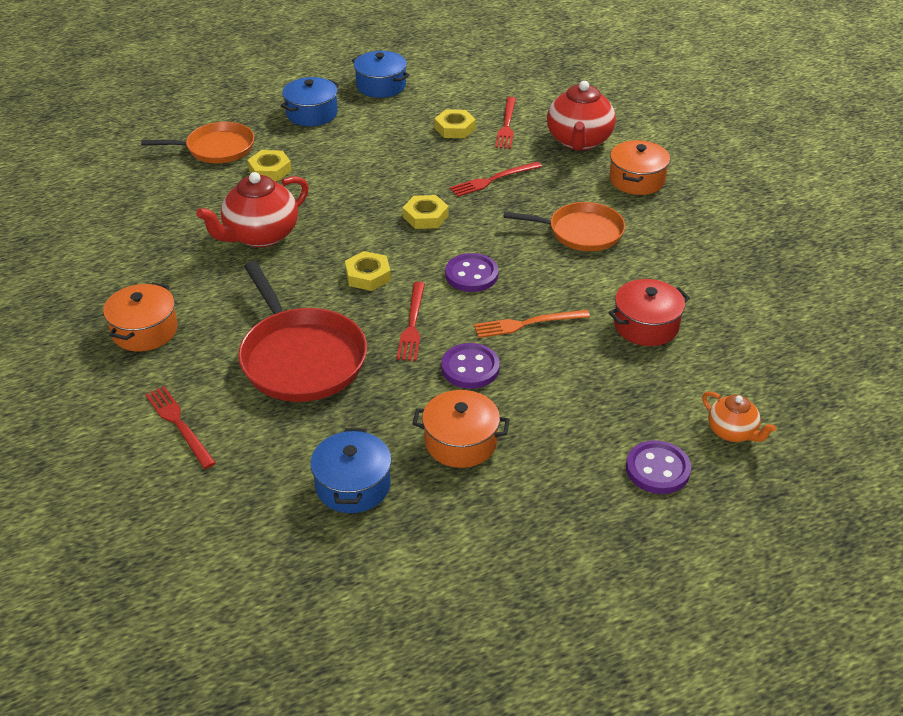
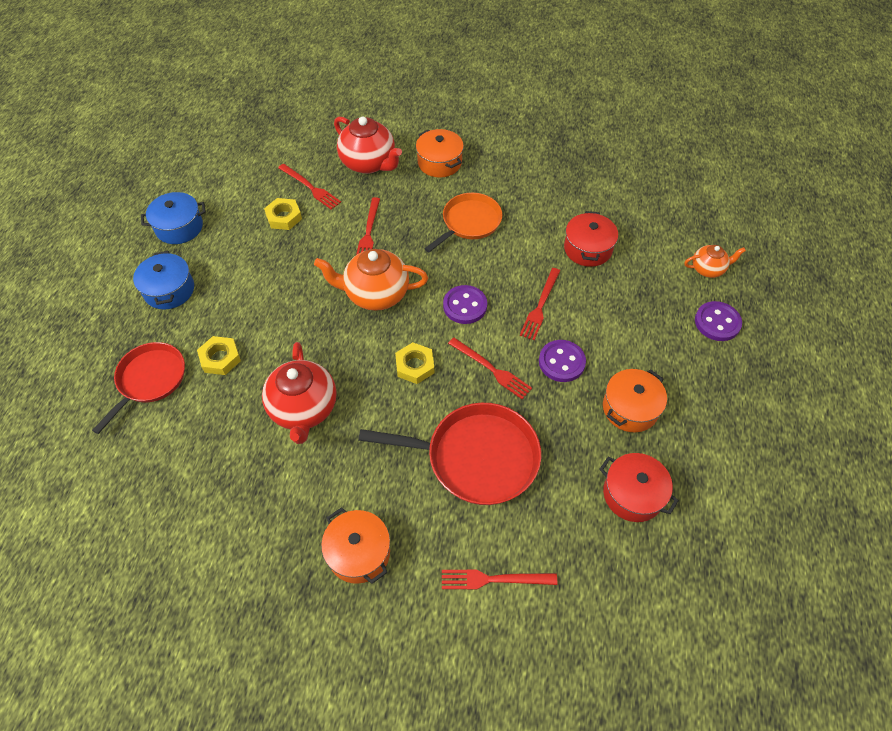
camera: 55 degrees left, 15 degrees up
(217, 148) = (150, 379): orange pan -> red pan
(353, 485) = (632, 494): blue pot -> red pot
(425, 216) = (375, 294): yellow nut -> orange teapot
(527, 324) = (540, 306): orange fork -> red fork

